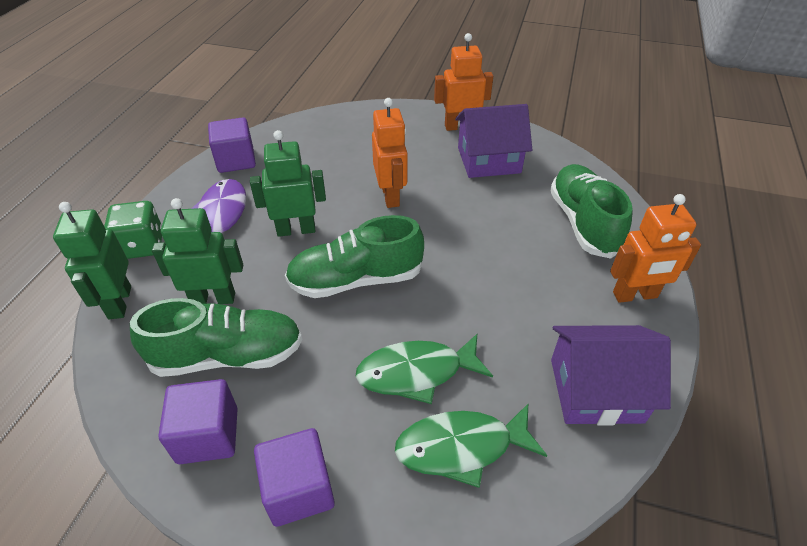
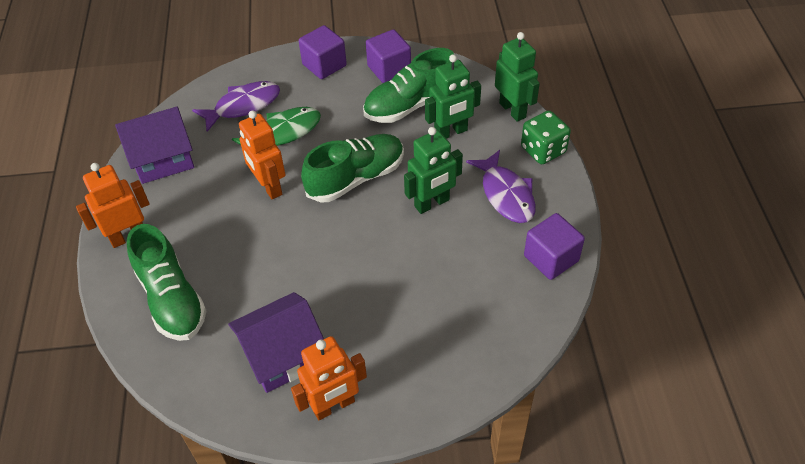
camera: 160 degrees right, 5 degrees up
(391, 196) = (368, 267): orange robot -> orange robot (269, 187)
(461, 447) = (243, 106): green fish -> purple fish

